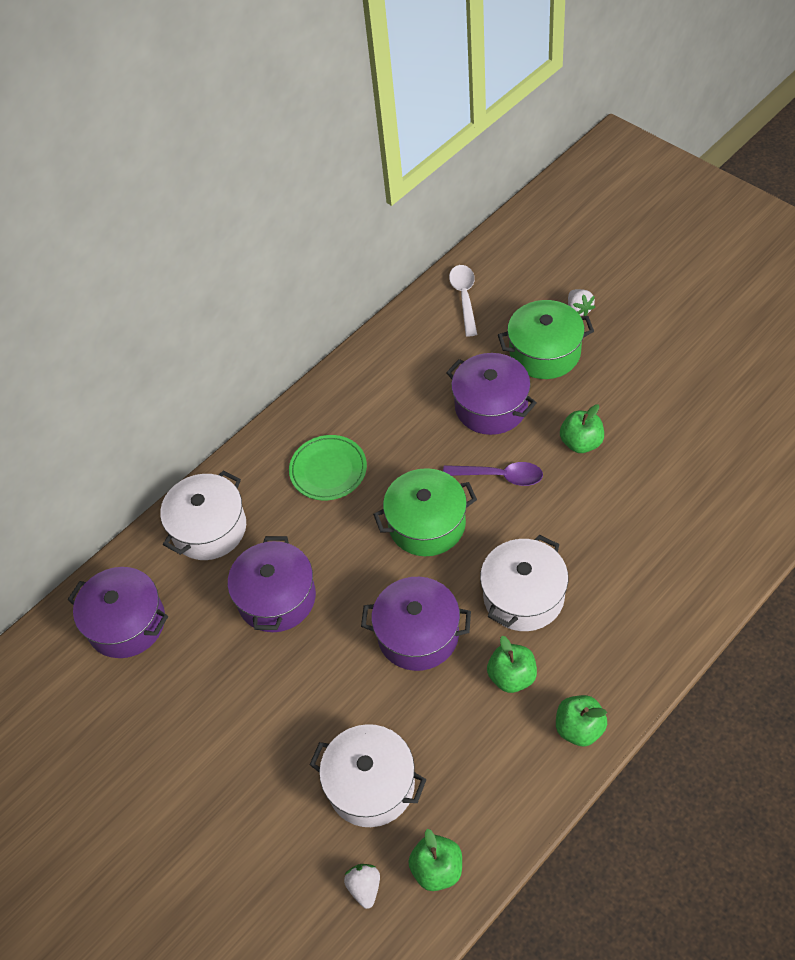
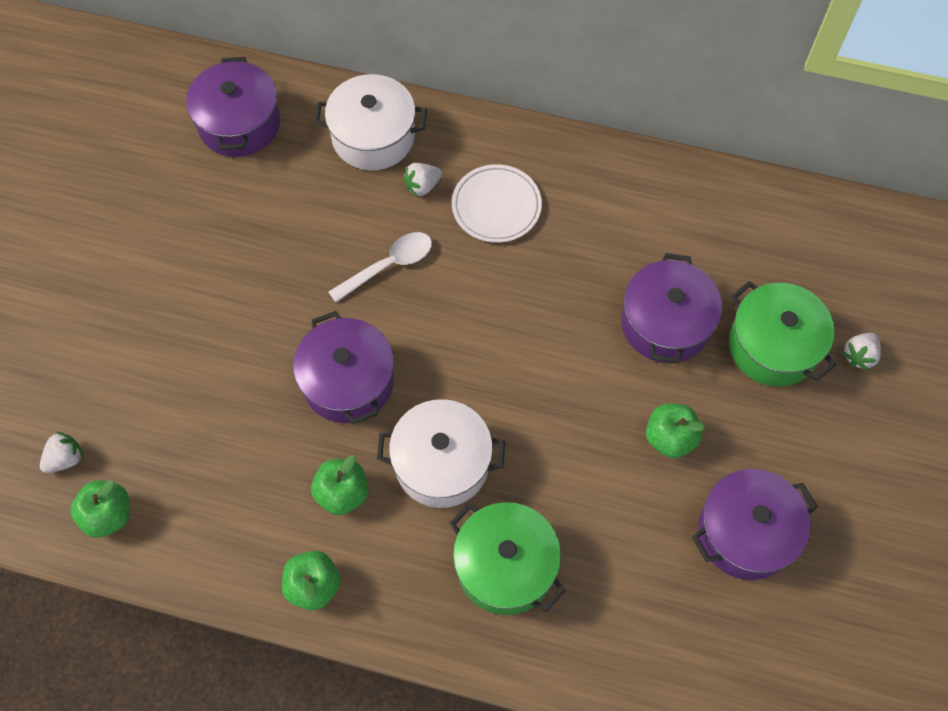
camera: 55 degrees right, 10 degrees up
(276, 598) = (327, 234): purple pot -> purple pot (745, 532)
(277, 512) = (422, 186): none -> white strawberry
(328, 470) = (496, 206): green plate -> white plate
(371, 785) = (168, 415): white pot -> none
(427, 524) = (481, 329): green pot -> green pot (505, 566)
(464, 298) = (799, 229): white spoon -> white spoon (388, 266)
(499, 476) = (578, 373): purple spoon -> none

